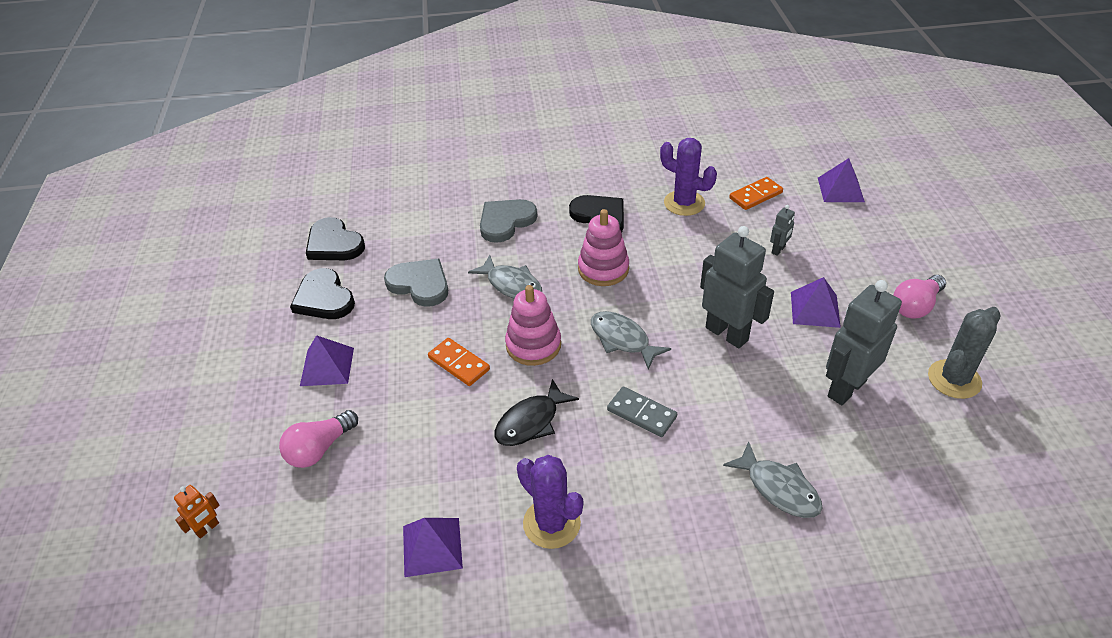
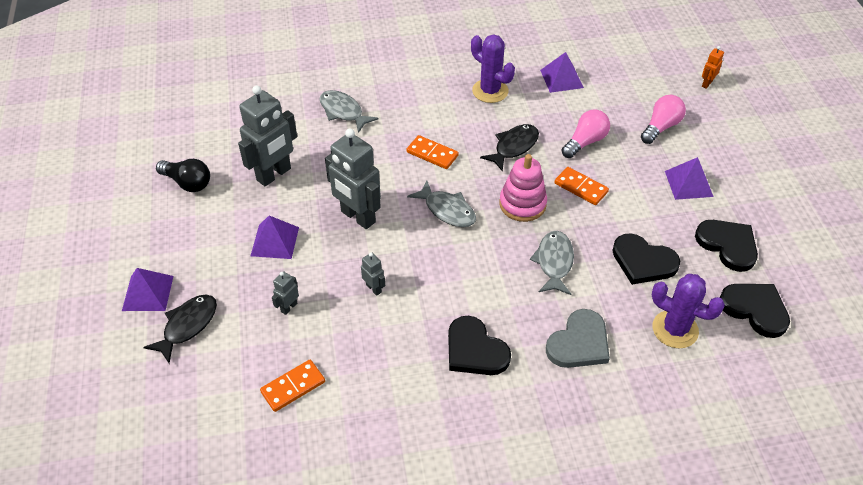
camera: 175 degrees right, 5 degrees up
(420, 284) = (643, 261): grey heart -> black heart
(511, 285) = (554, 262): grey fish -> grey fish turned 60 degrees clockwise
(603, 269) = (467, 281): pink stacking toy -> none
(641, 414) = (432, 154): grey domino -> orange domino
(684, 203) = (378, 373): purple cactus -> purple cactus (675, 329)
(697, 264) = (374, 288): none -> grey robot
(840, 189) = (190, 398): purple pyramid -> purple pyramid (148, 293)
(870, 237) = (187, 326): none -> black fish
(915, 306) = (184, 246): pink light bulb -> pink light bulb (585, 142)
(954, 379) = (188, 183): grey cactus -> black light bulb

